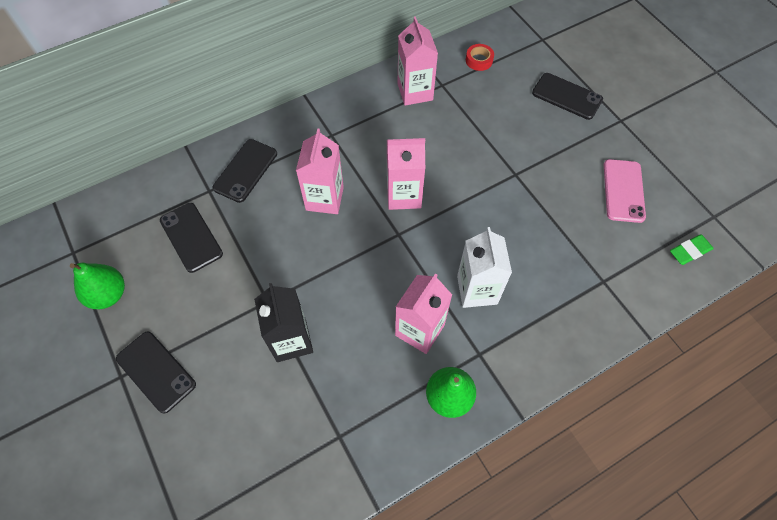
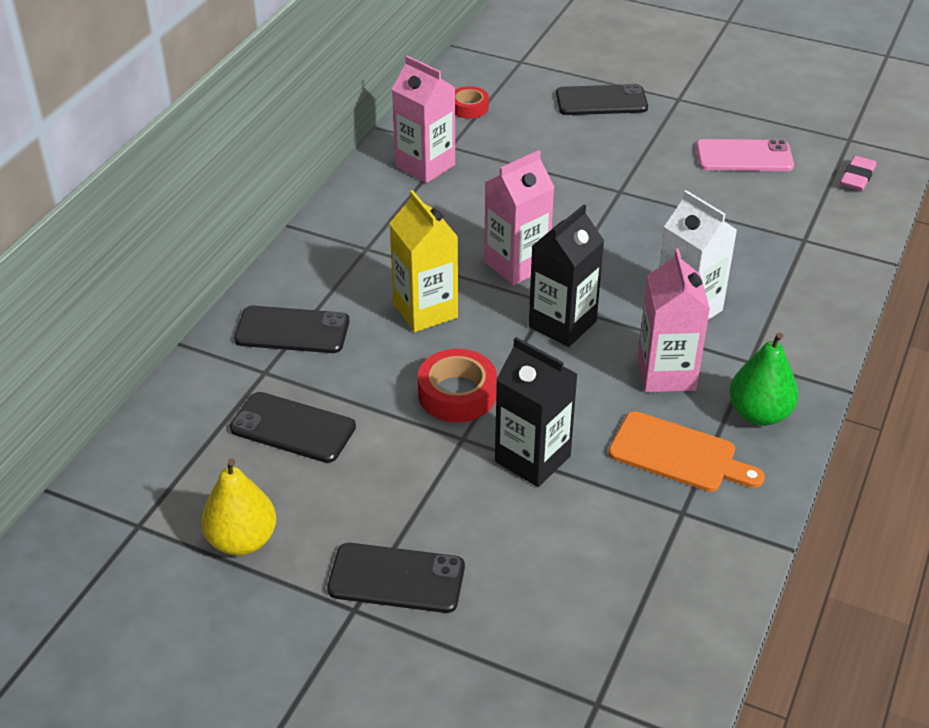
camera: 35 degrees left, 20 degrees down
(108, 294) = (242, 540): green pear -> yellow pear
(245, 170) = (292, 330): black phone -> black phone turned 75 degrees counterclockwise
(291, 268) = (457, 394): none -> red tape
(324, 198) = (425, 311): pink carton -> yellow carton
(374, 393) = (678, 454): none -> orange cutting board
(391, 255) = (562, 324): none -> black carton
(623, 191) = (744, 156): pink phone -> pink phone turned 60 degrees counterclockwise
(689, 251) = (857, 177): green eraser -> pink eraser

